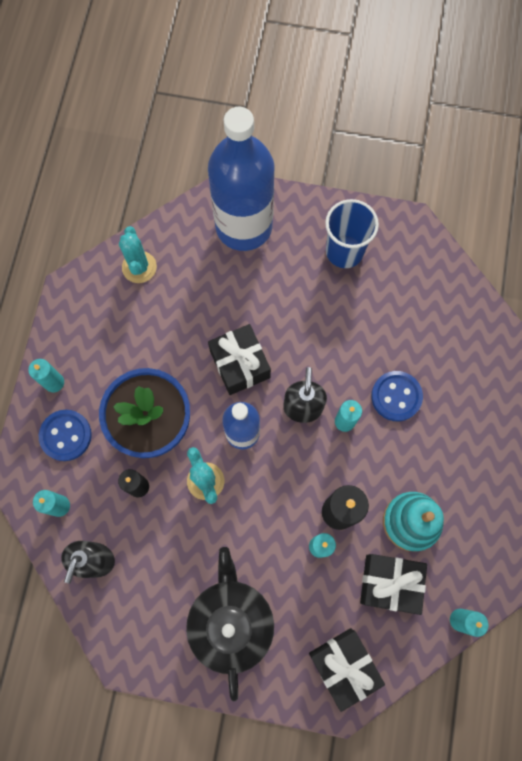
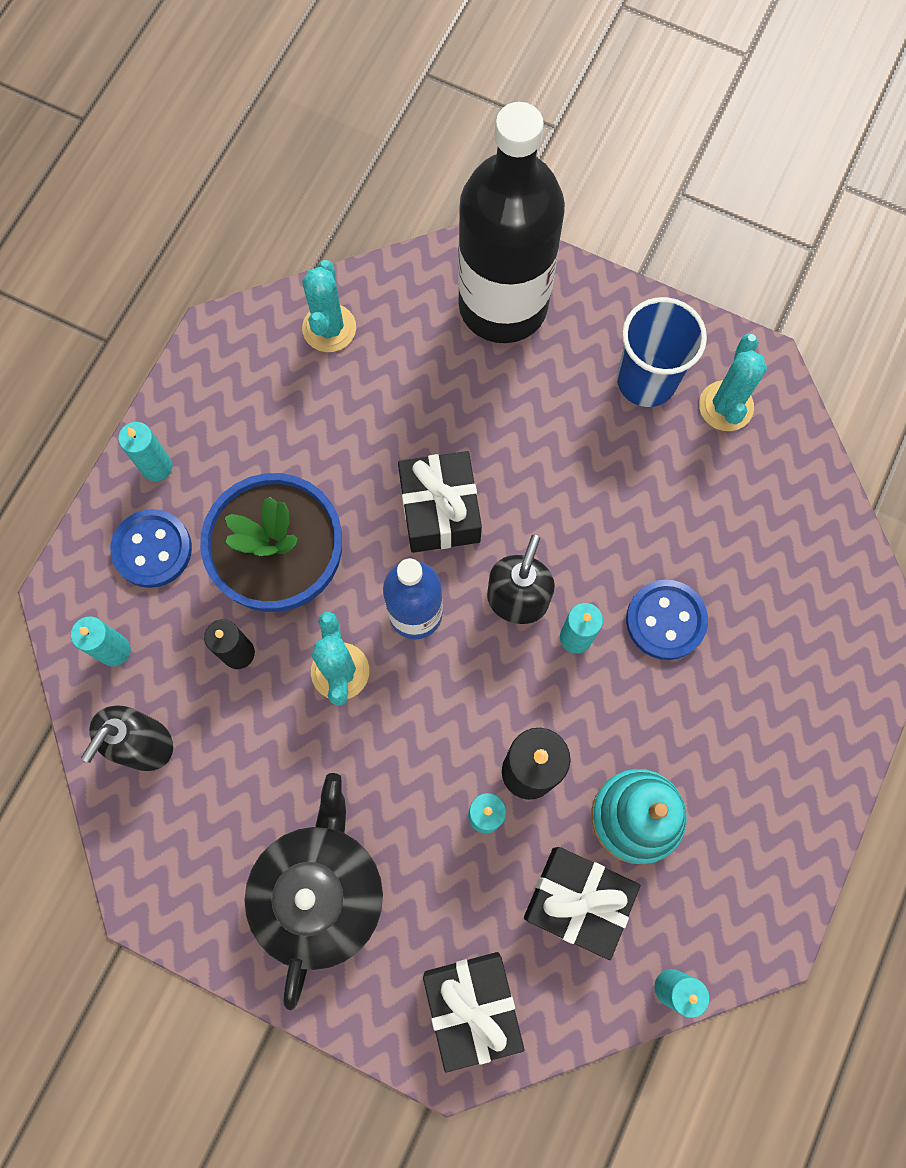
camera: 15 degrees right, 0 degrees up
(244, 226) = (503, 305): blue bottle -> black bottle
(396, 255) = (726, 406): none -> turquoise cactus

